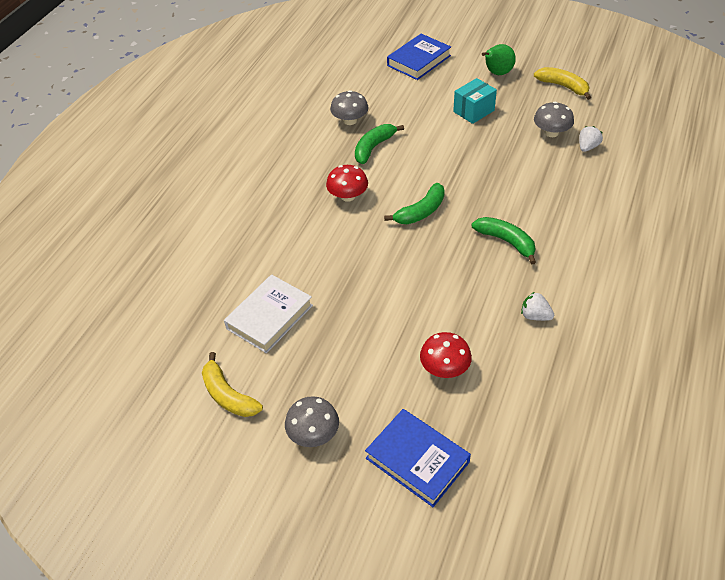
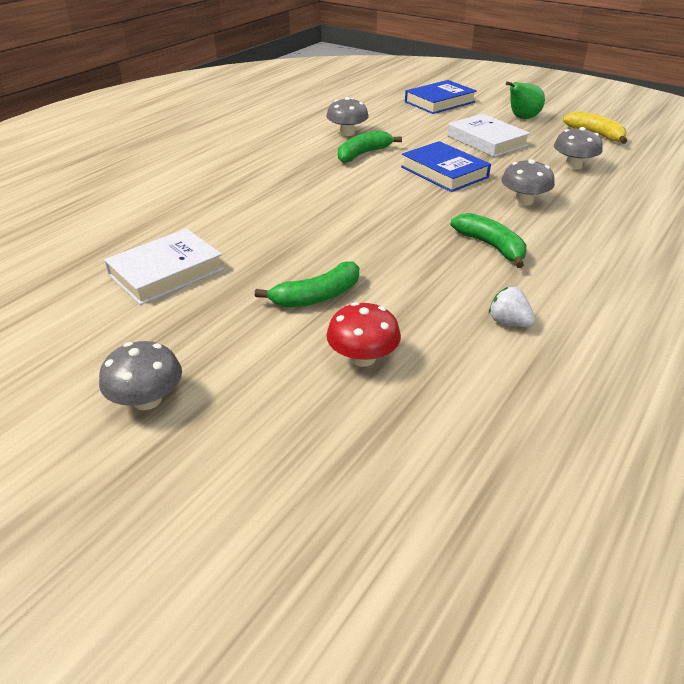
camera: 10 degrees right, 10 degrees down
(228, 395) = (66, 338): yellow banana -> none
(348, 196) = (316, 185): red mushroom -> none
(417, 460) = (276, 460): blue book -> blue book (444, 172)
(421, 211) = (394, 208): green banana -> green banana (317, 296)
(473, 111) = (486, 141): turquoise box -> white book
(520, 184) = (523, 201): none -> grey mushroom
(587, 147) = (615, 181): white strawberry -> none

